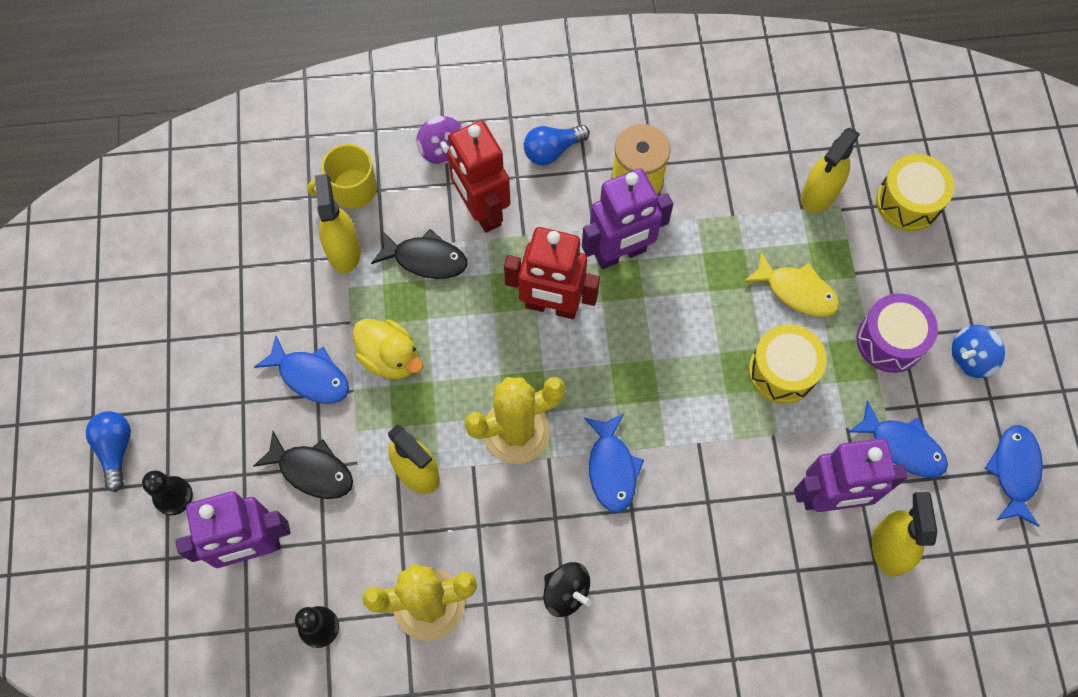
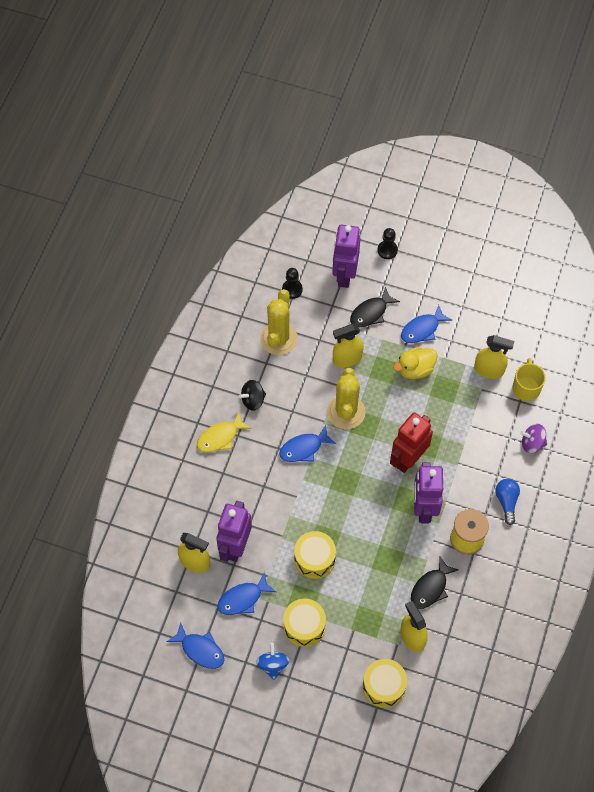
camera: 115 degrees right, 5 degrees down
(116, 449) = (423, 233): blue light bulb -> none
(426, 259) = (465, 408): black fish -> black fish (430, 588)
(481, 210) = (483, 448): red robot -> none
(612, 469) = (303, 448): blue fish -> blue fish turned 45 degrees counterclockwise
(797, 291) = (357, 591): yellow fish -> yellow fish (220, 437)
(890, 340) = (304, 626): purple drum -> yellow drum

